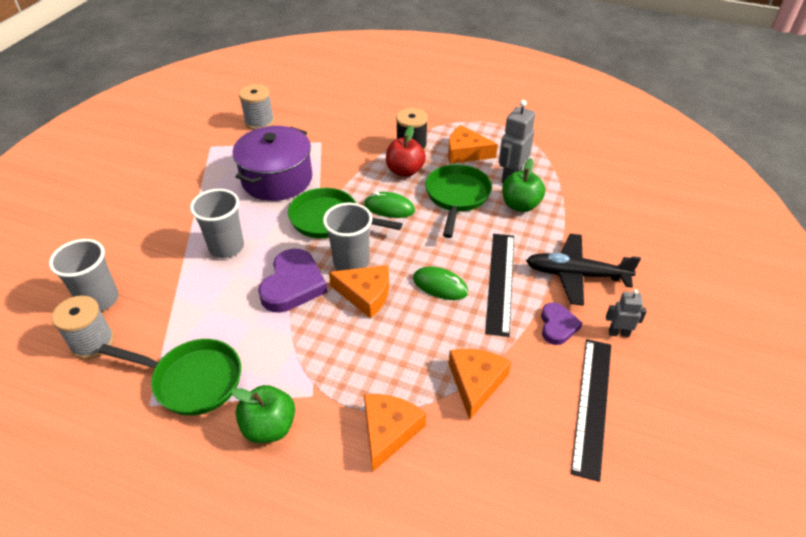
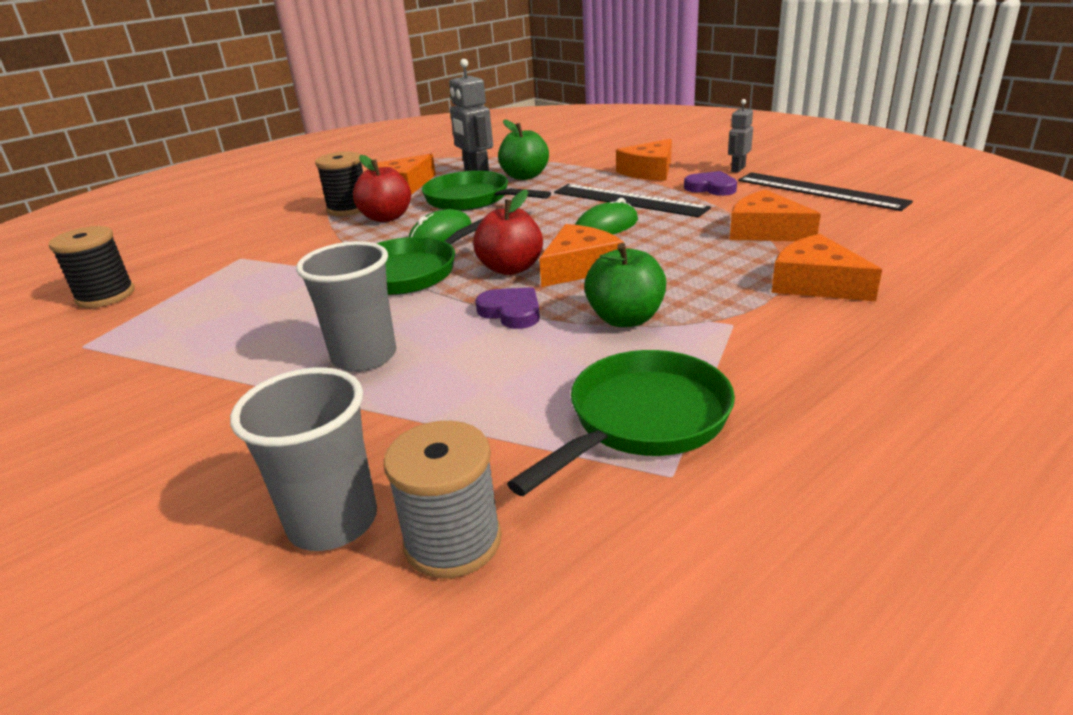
camera: 60 degrees left, 15 degrees down
(259, 122) = (105, 296): grey spool -> black spool
(269, 427) = (775, 361): green apple -> green apple (625, 319)
(277, 179) = (268, 297): purple pot -> none
(293, 285) = (511, 312): purple heart -> purple heart, size x0.59
(351, 262) = (511, 268): grey cup -> red apple
(576, 275) = (649, 171): black plane -> orange cheese

